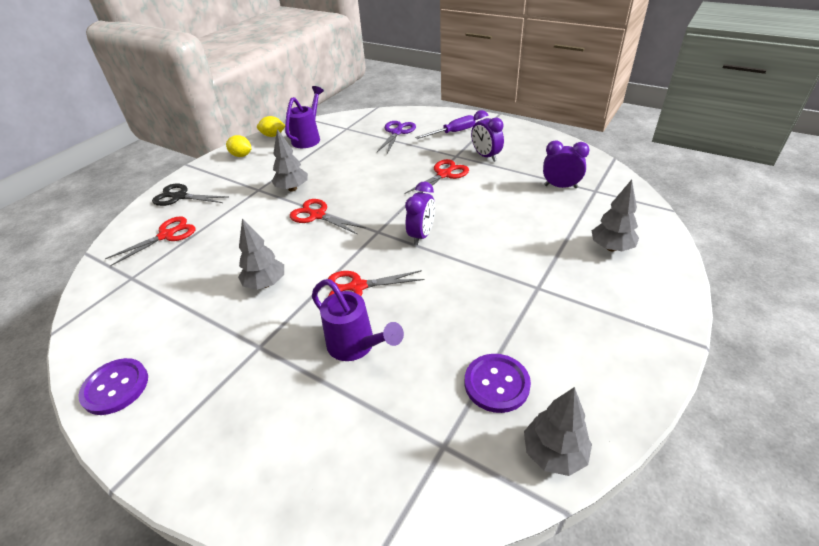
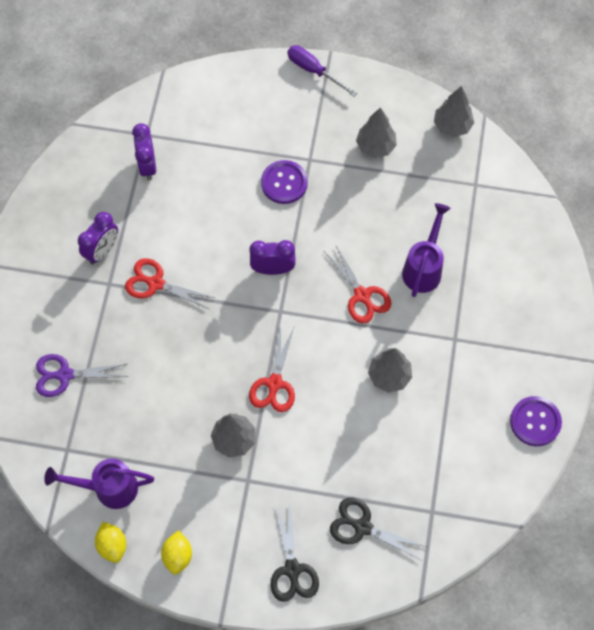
camera: 115 degrees left, 25 degrees up
(166, 235) = (362, 527): red scissors -> black scissors
(453, 133) = (50, 305): purple screwdriver -> purple screwdriver (314, 71)
(496, 384) = (416, 166): purple button -> purple button (284, 183)
(611, 248) = (237, 113): grey tree -> grey tree (375, 146)

